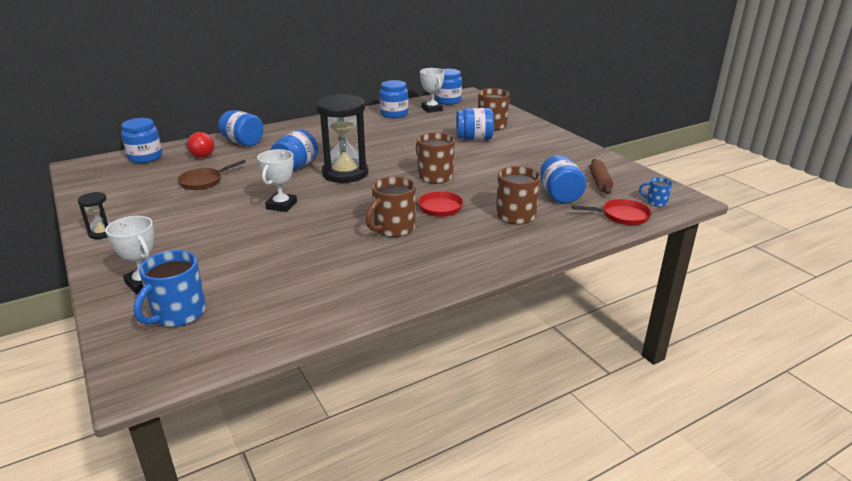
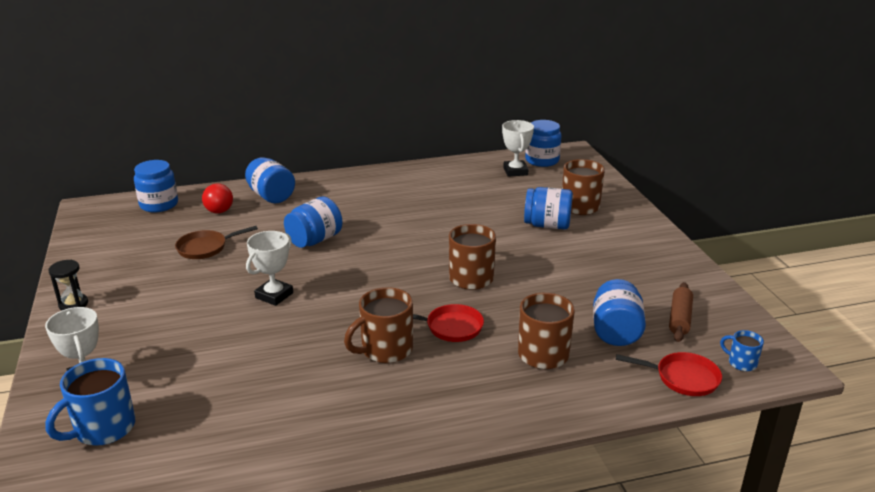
camera: 15 degrees right, 0 degrees up
(345, 173) = (366, 258): black hourglass -> none
(394, 114) = (465, 174): blue jar -> none

